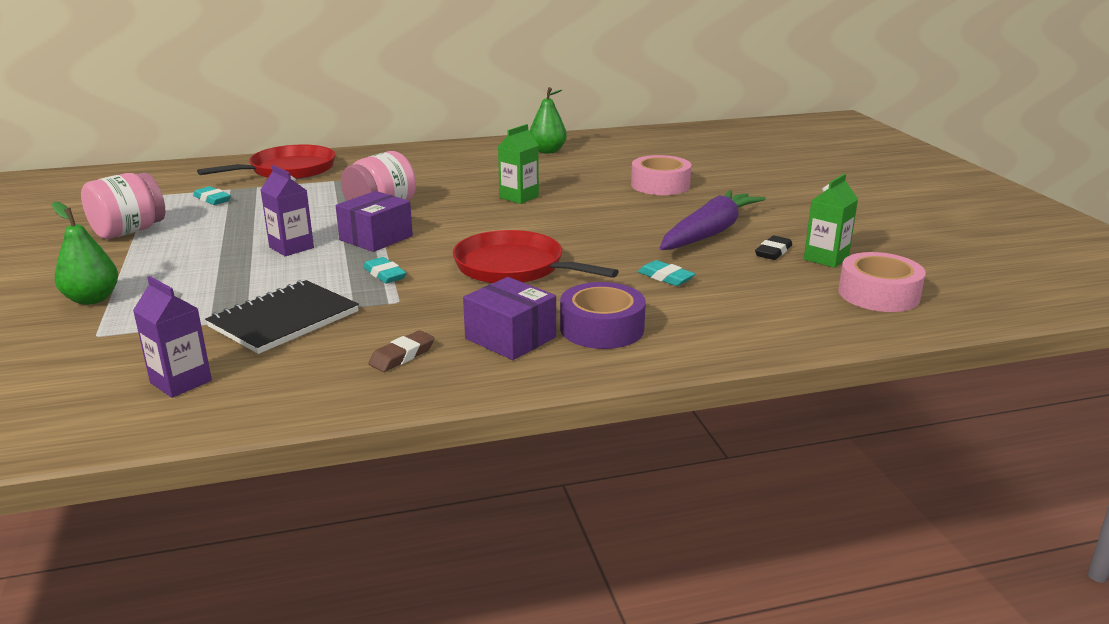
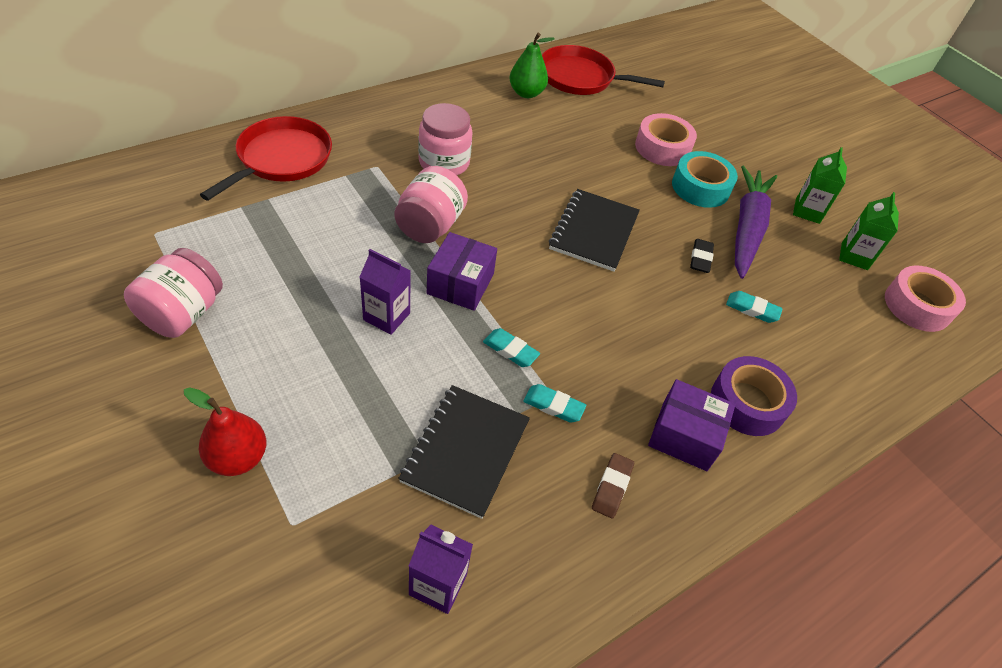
camera: 25 degrees left, 25 degrees up
(92, 299) = (238, 458): green pear -> red pear
(212, 199) = (235, 232): turquoise eraser -> turquoise eraser (553, 406)
(429, 180) = (444, 162): none -> pink jar
(514, 267) = (619, 315): red pan -> red pan (580, 78)
(519, 197) = (550, 186): green carton -> green carton (807, 211)
(537, 222) = (593, 231): none -> black notebook
(680, 208) = (700, 187): none -> turquoise tape
(773, 252) = (811, 252): black eraser -> black eraser (700, 258)

